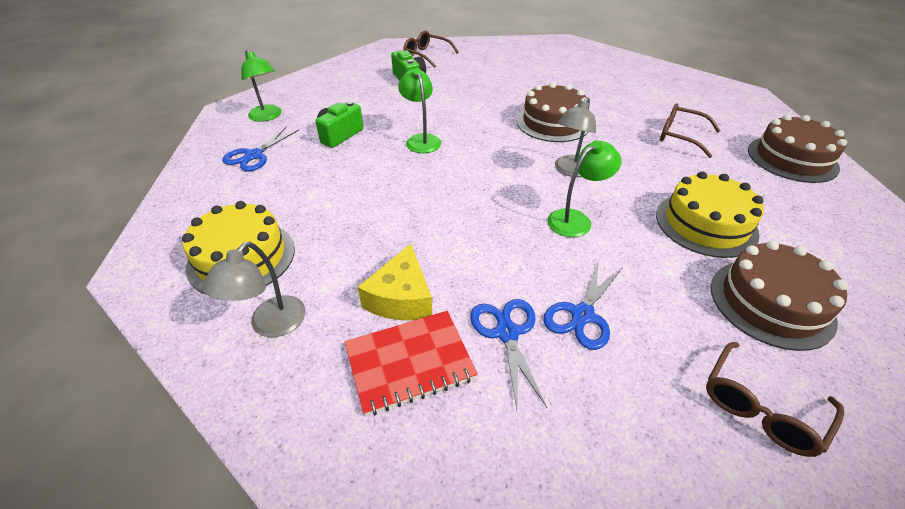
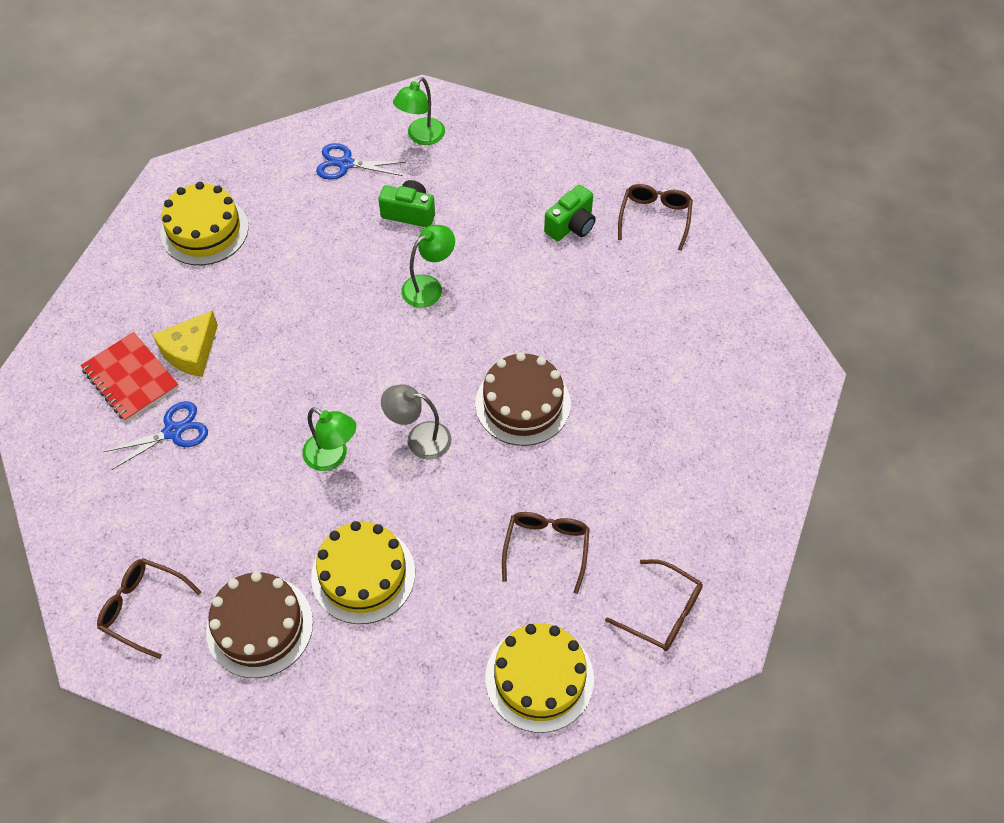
camera: 70 degrees right, 15 degrees up
(271, 325) = (143, 283): grey lamp -> none
(401, 298) = (191, 352): yellow cheese -> yellow cheese turned 45 degrees counterclockwise
(582, 315) = (205, 480): blue scissors -> none
(730, 107) = (663, 612): none -> brown glasses
(792, 159) = (539, 678): brown cake -> yellow cake

